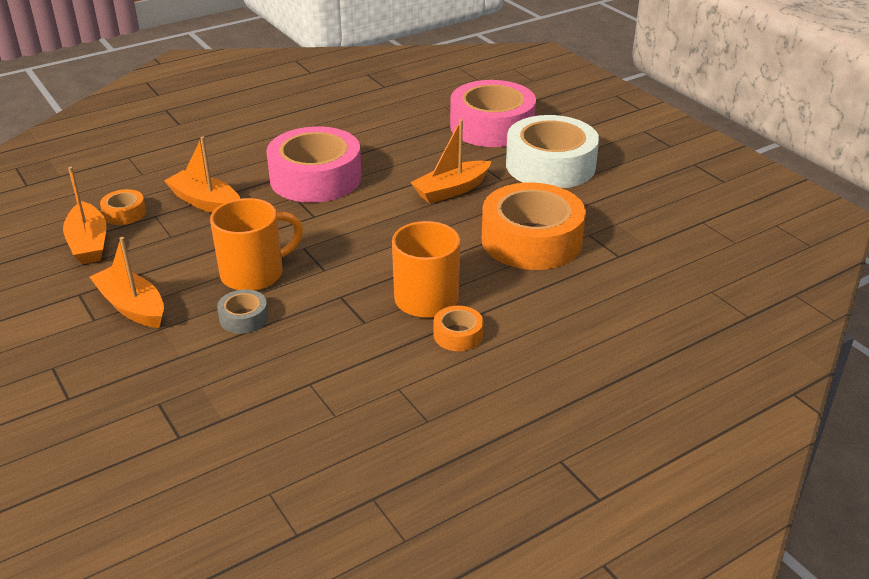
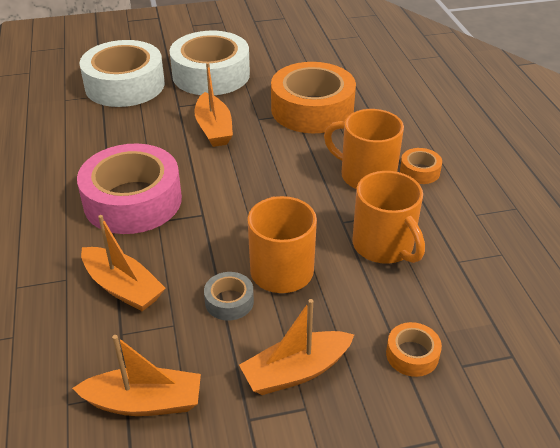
camera: 70 degrees left, 5 degrees up
(124, 213) = (97, 361): orange tape -> orange tape (412, 355)
(205, 202) = (123, 287): orange boat -> orange boat turned 105 degrees counterclockwise
(244, 318) = (350, 288): grey tape -> grey tape (229, 301)
(313, 329) = (384, 246): none -> orange mug
(492, 126) = (125, 85): pink tape -> white tape

